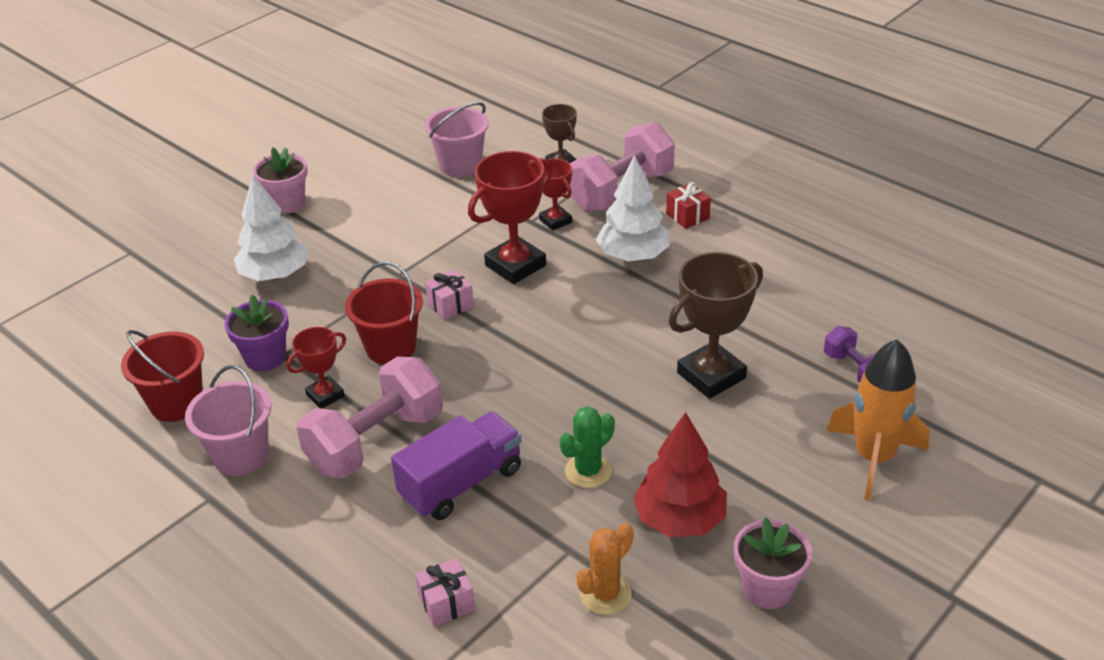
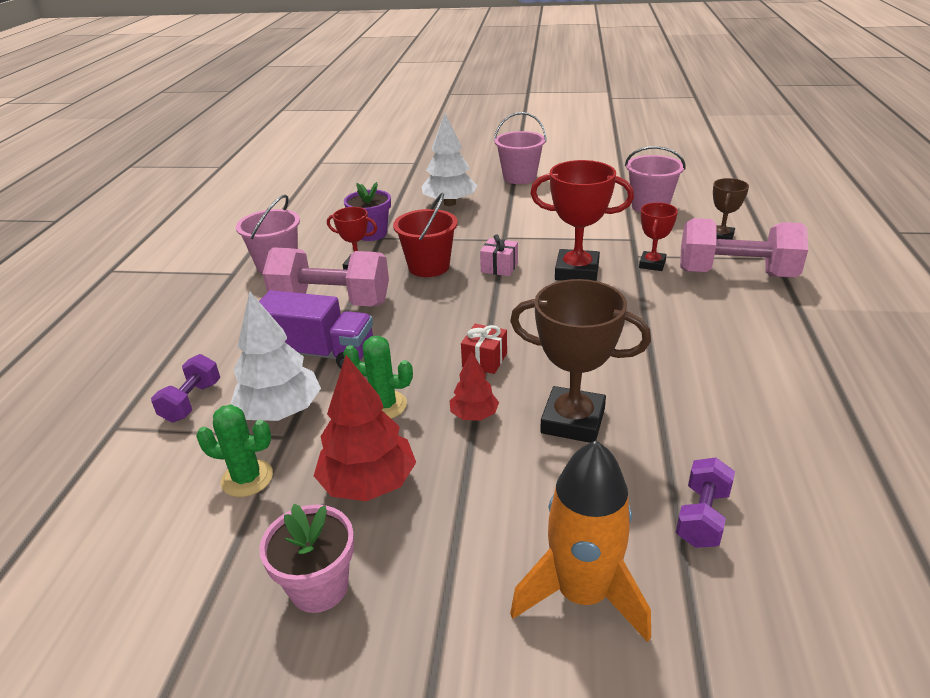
camera: 55 degrees right, 5 degrees down
(176, 403) = (304, 228): red bucket -> none
(287, 203) = (519, 177): pink flower pot -> pink bucket
(447, 603) = (192, 402): pink gift -> purple dumbbell
(605, 594) = (247, 478): orange cactus -> green cactus
(633, 256) = (666, 314): white tree -> white tree (280, 412)
(653, 424) = (474, 415): none -> red tree
(687, 216) = (761, 317): red gift -> red gift (484, 360)

